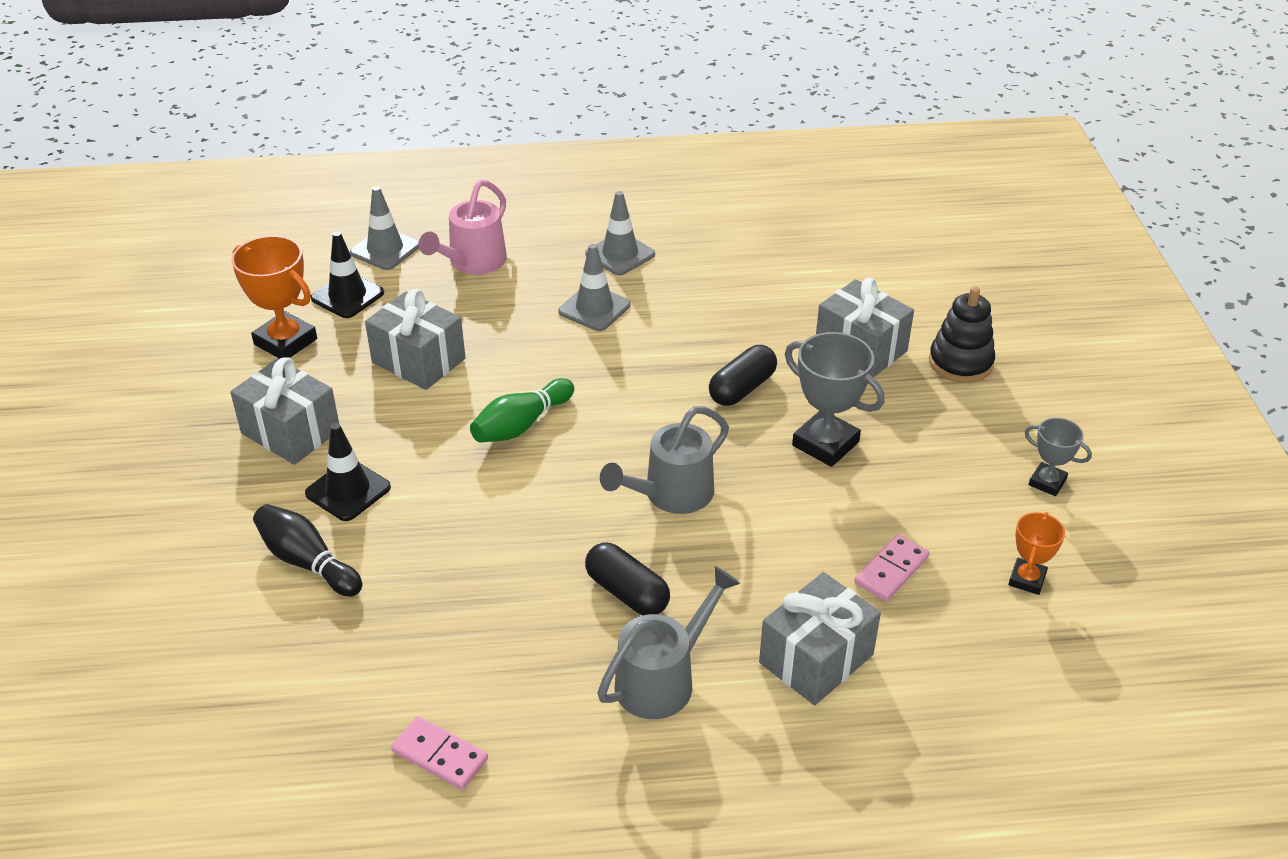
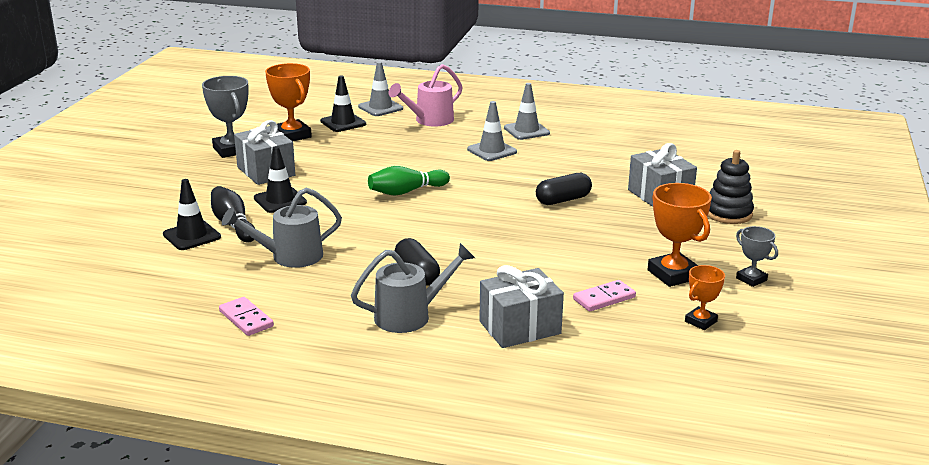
camera: 20 degrees right, 15 degrees down
(258, 603) = (192, 236): none -> black traffic cone
(418, 361) = (364, 155): grey gift -> none
(670, 495) = (478, 238): grey watering can -> grey watering can (289, 257)
(825, 444) = (601, 233): grey trophy -> grey trophy (232, 150)
(952, 499) = (673, 274): none -> orange trophy

